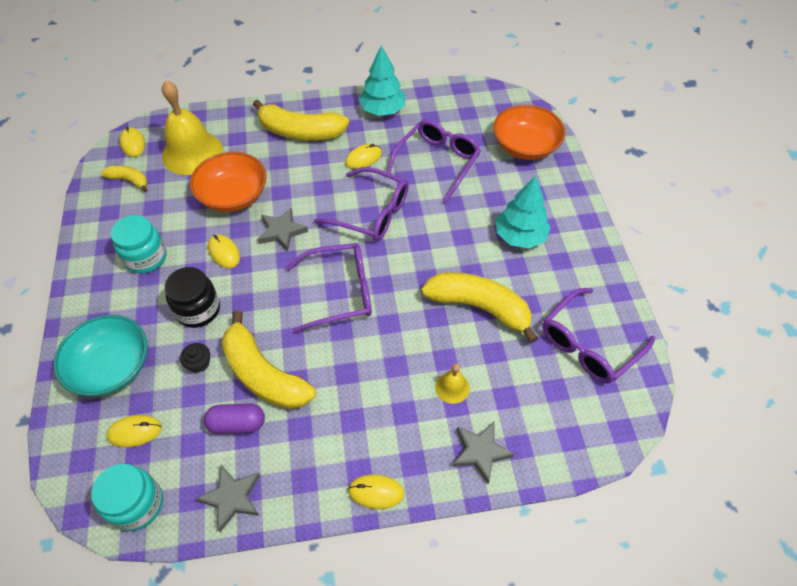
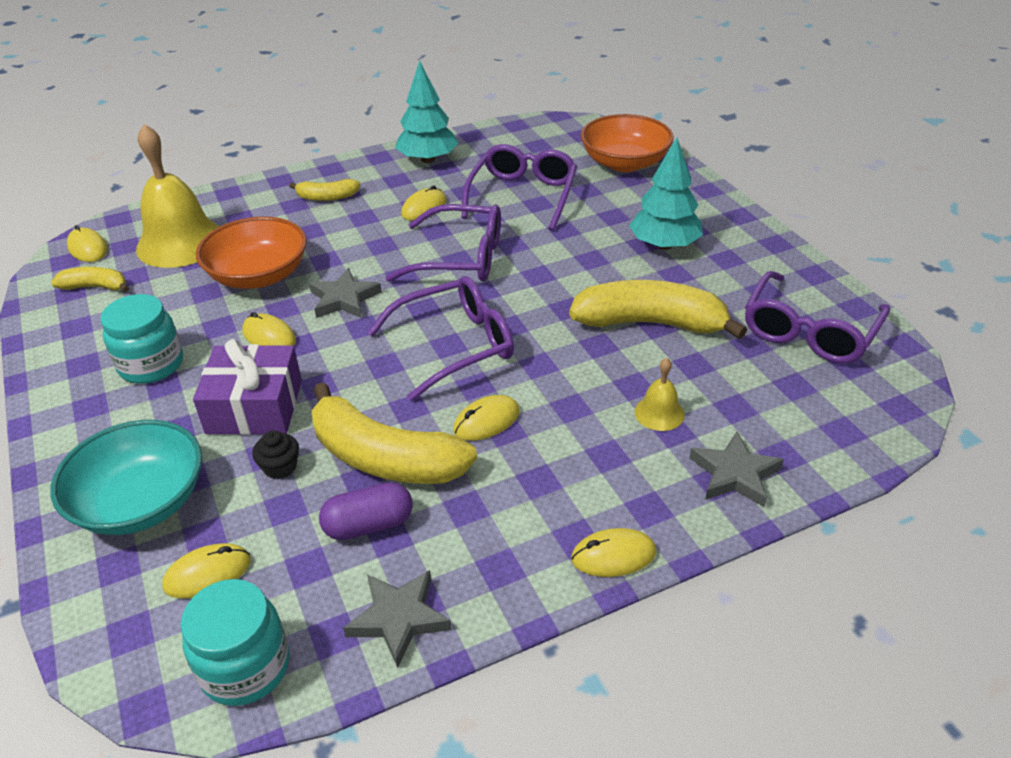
camera: 15 degrees left, 15 degrees down
(198, 310) = (255, 406): black jar -> purple gift
(300, 132) = (327, 197): yellow banana -> yellow banana, size x0.51
(337, 362) = (486, 421): none -> yellow mouse

